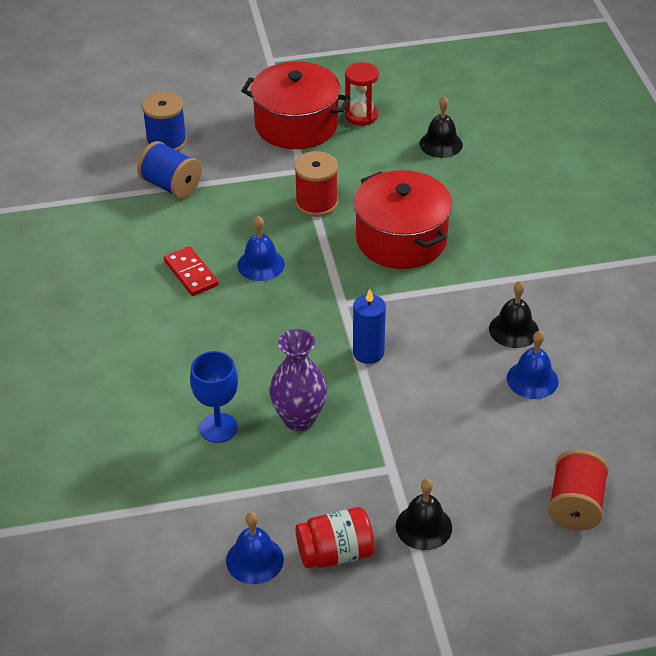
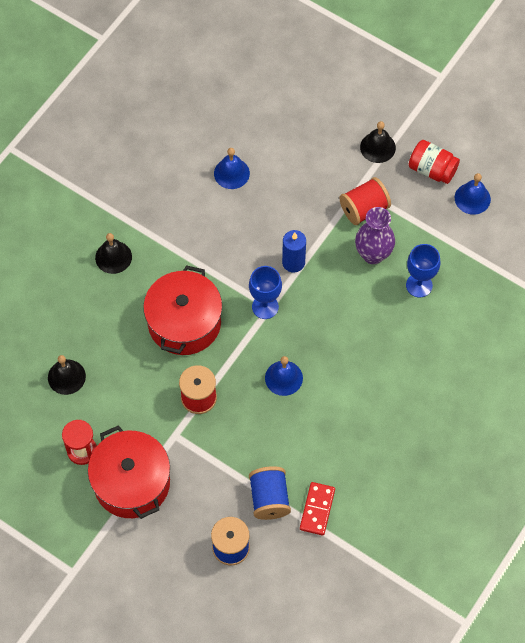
camera: 135 degrees left, 20 degrees up
(191, 273) = (330, 408): red domino -> red domino (317, 509)
(347, 300) = (265, 307): none -> blue goblet
(513, 330) = (202, 208): black bell -> black bell (113, 257)
(575, 505) = (297, 97): red spool -> red spool (364, 209)

